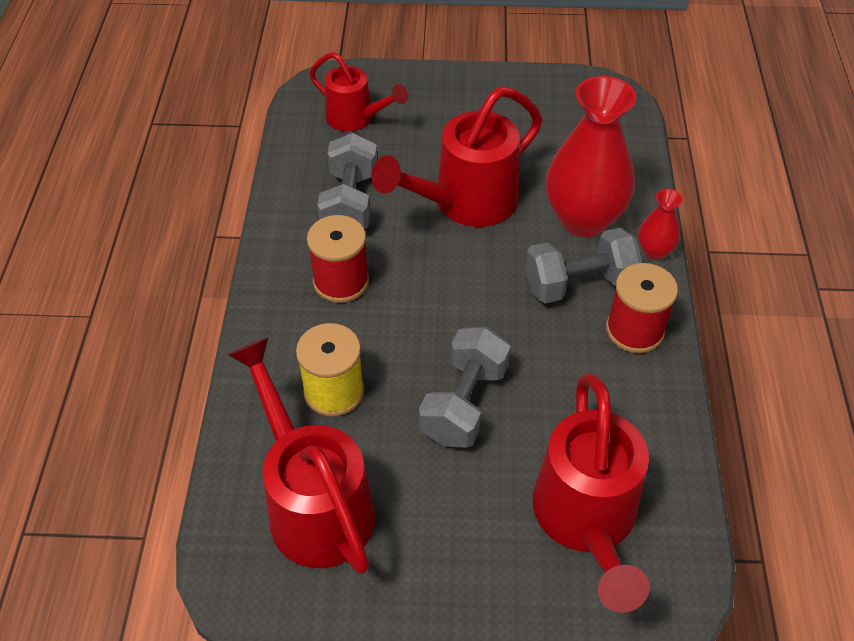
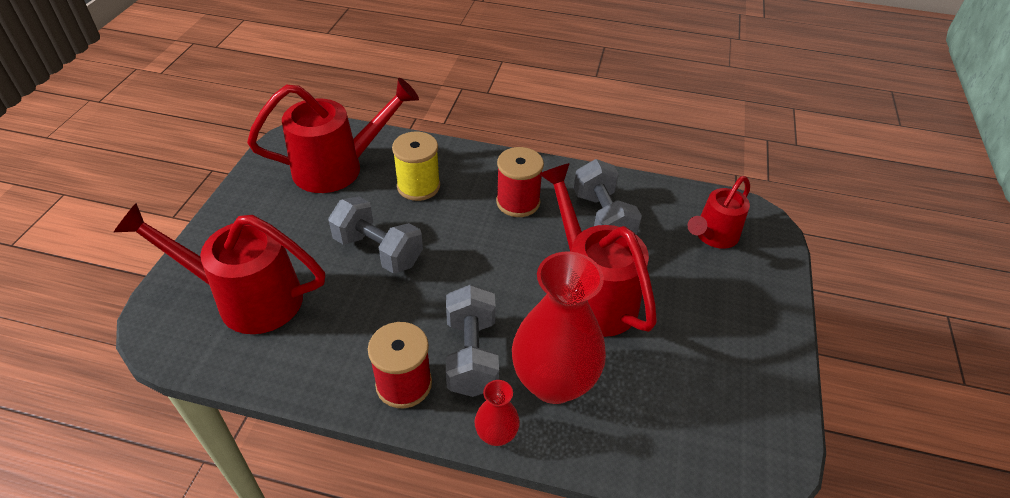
camera: 100 degrees right, 5 degrees down
(350, 203) = (603, 218): grey dumbbell -> grey dumbbell turned 60 degrees clockwise

